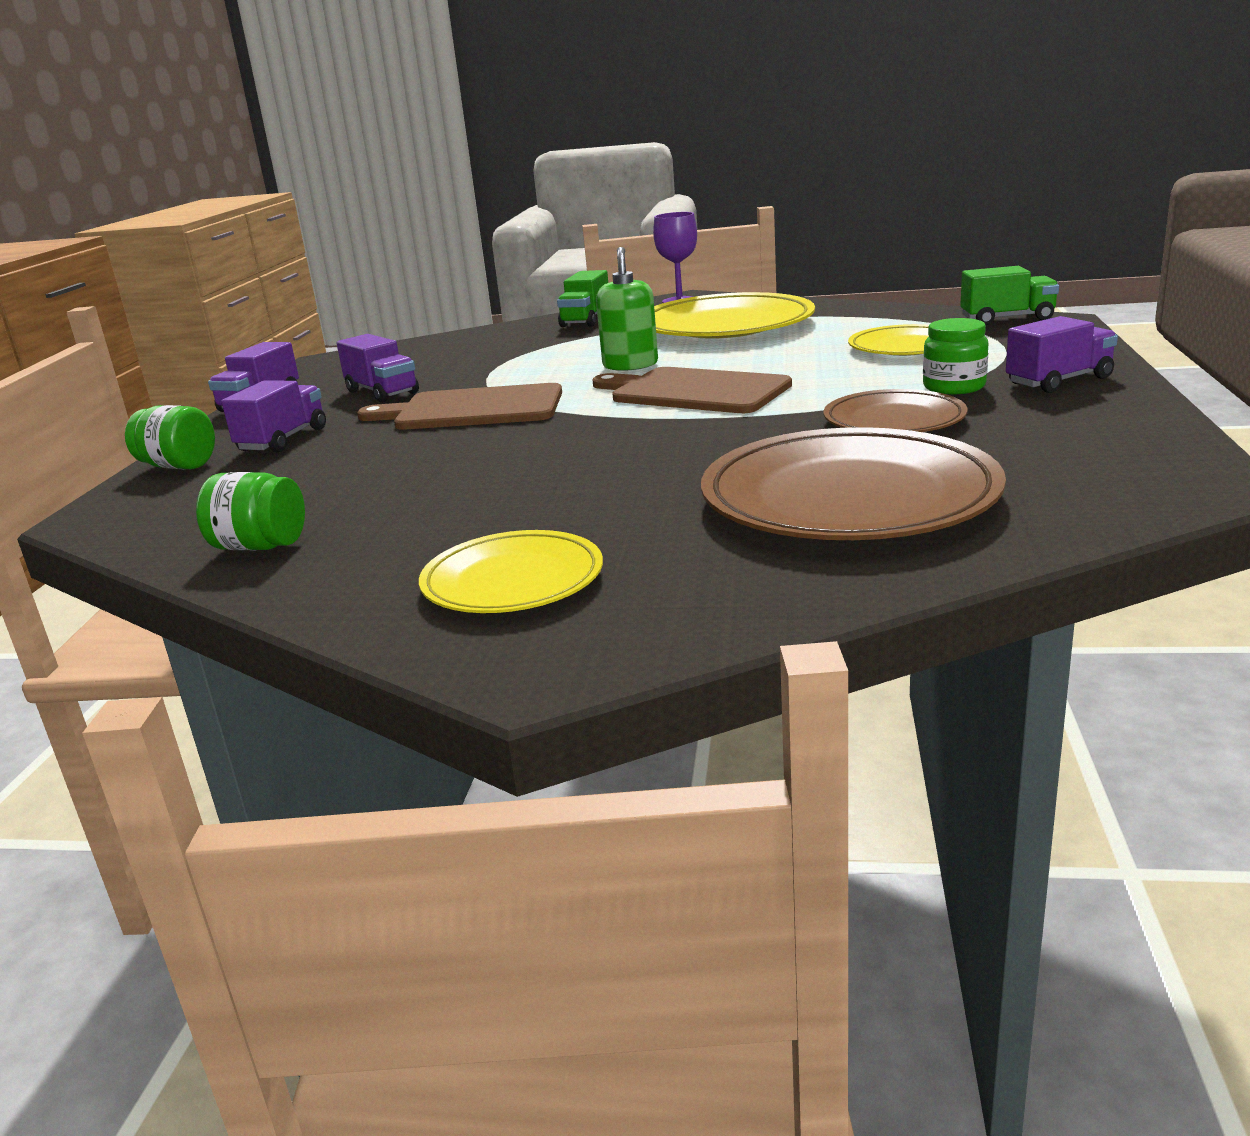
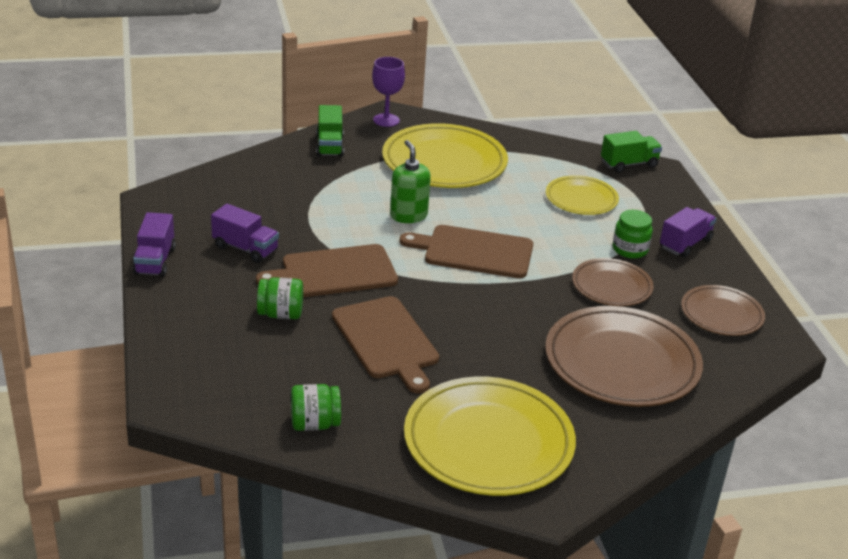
camera: 25 degrees left, 10 degrees up
(179, 466) = (171, 344): green jar -> green jar (281, 314)
(283, 440) = (222, 311): purple truck -> none
(472, 468) = (386, 341): none -> brown cutting board
(513, 580) = (488, 442): yellow plate -> yellow plate, size x1.78
(1087, 449) = (721, 314): none -> brown plate

